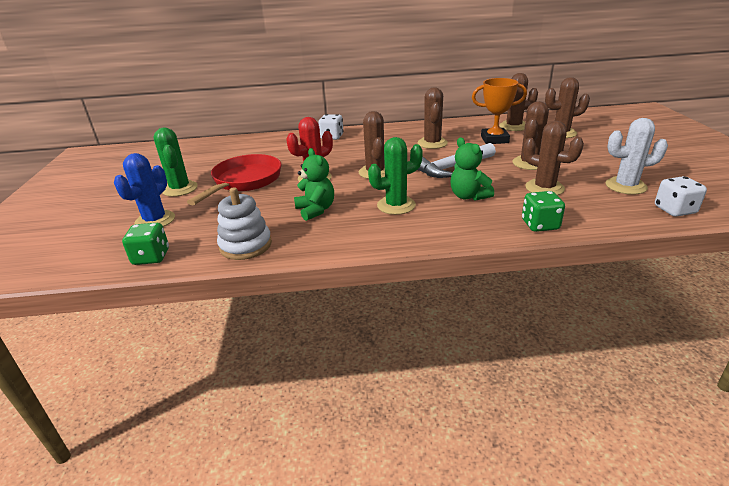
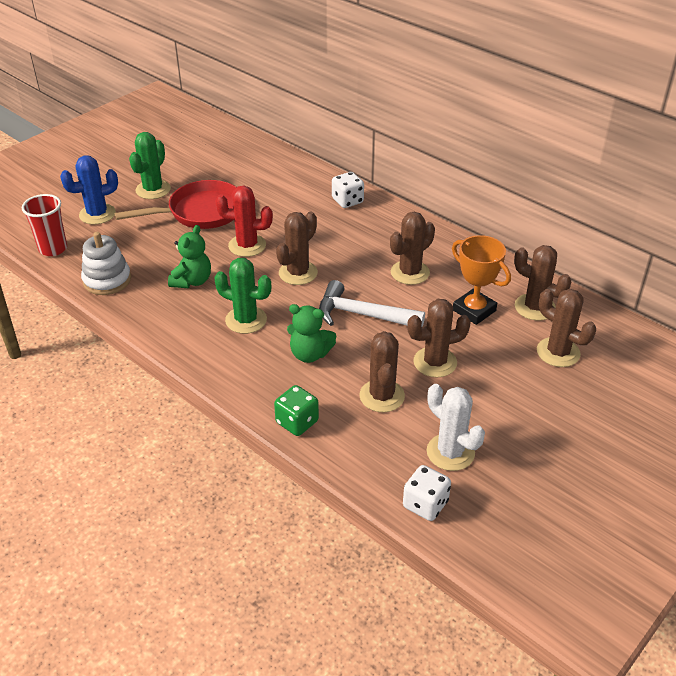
camera: 45 degrees right, 10 degrees up
(151, 257) = (53, 249): green dice -> red cup
(468, 196) = (310, 354): green teddy bear -> green teddy bear turned 90 degrees counterclockwise

